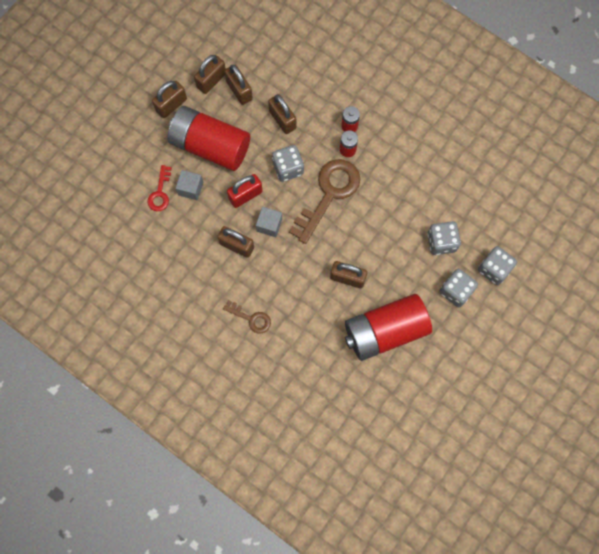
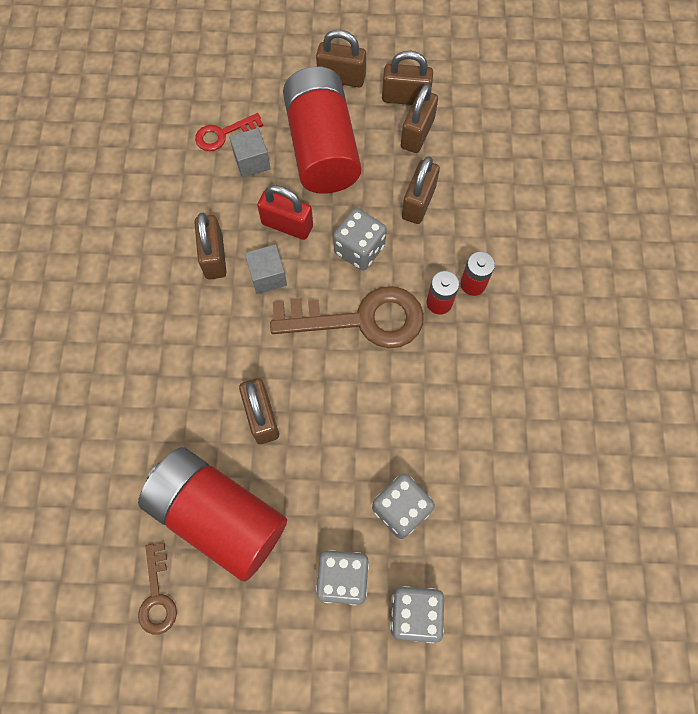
camera: 55 degrees right, 5 degrees down
(251, 318) = (128, 334): brown key -> brown key (157, 596)

